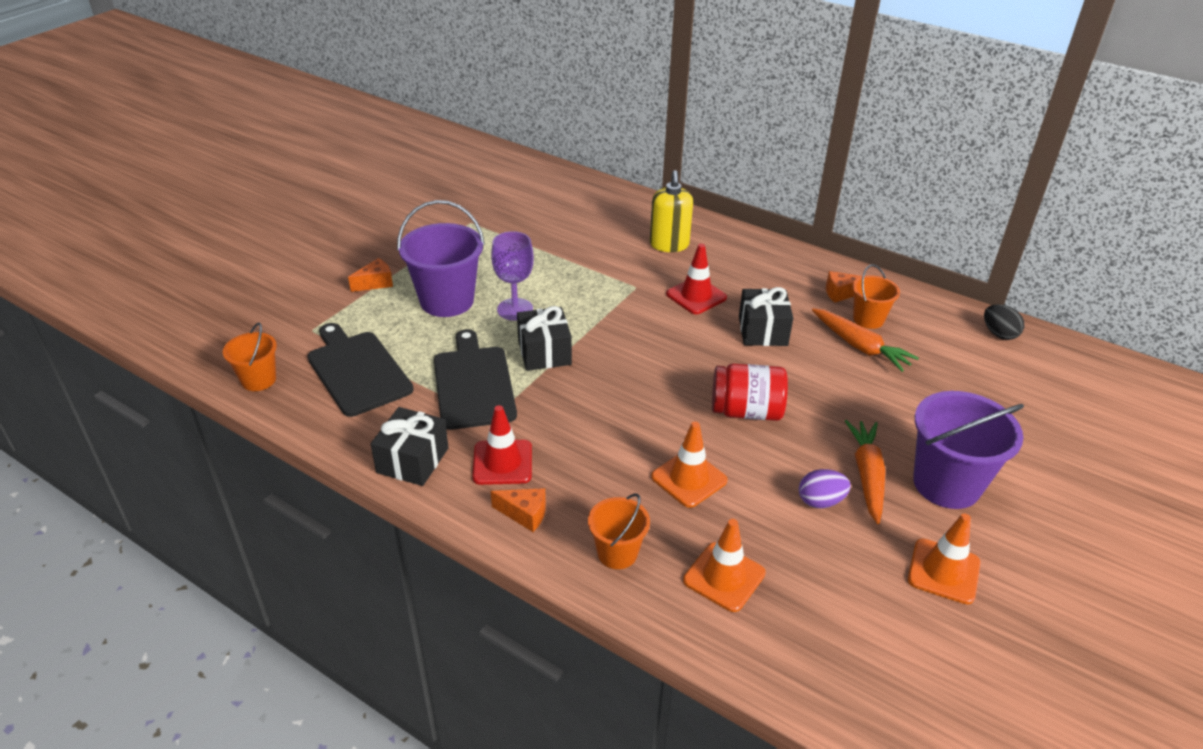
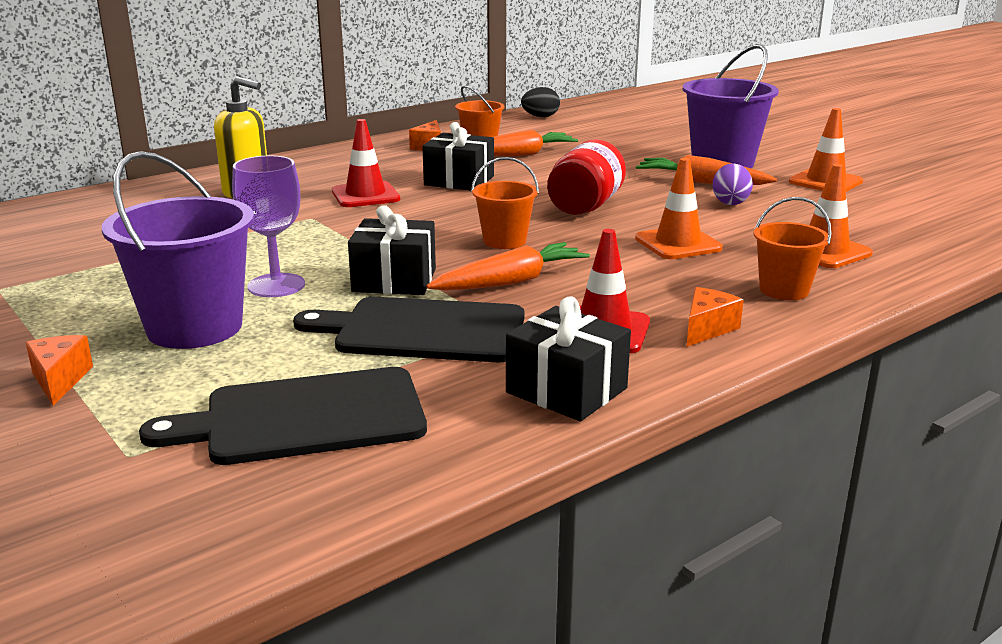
camera: 70 degrees left, 15 degrees down
(258, 380) = (232, 526): orange bucket -> orange bucket (504, 241)
(565, 403) = (510, 282): none -> orange carrot

